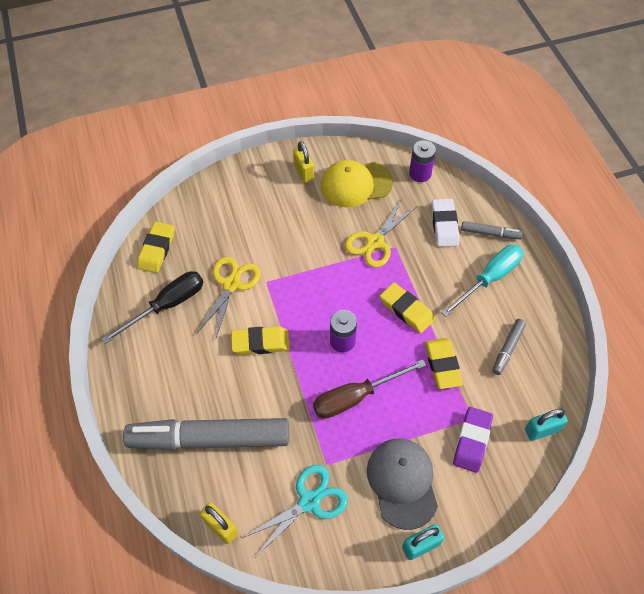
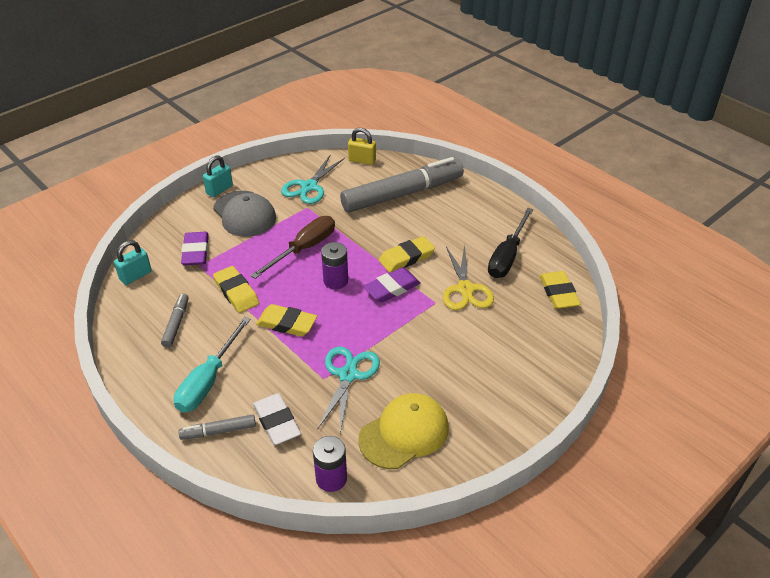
camera: 155 degrees right, 15 degrees down
(295, 311) = (392, 288): none -> purple eraser
(304, 172) = (475, 425): yellow padlock -> none
(375, 242) = (348, 375): yellow scissors -> turquoise scissors

